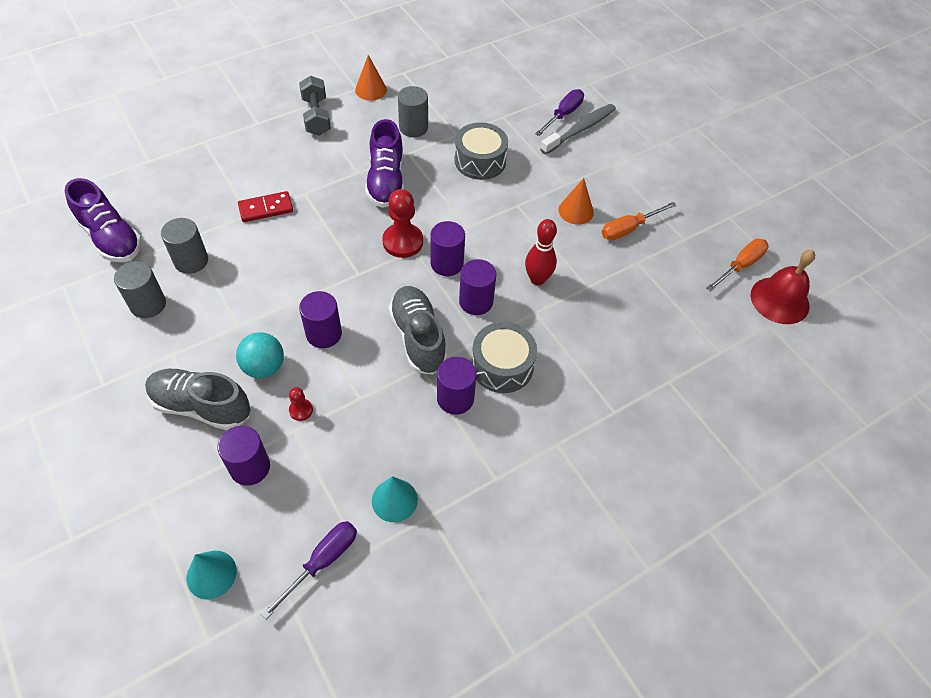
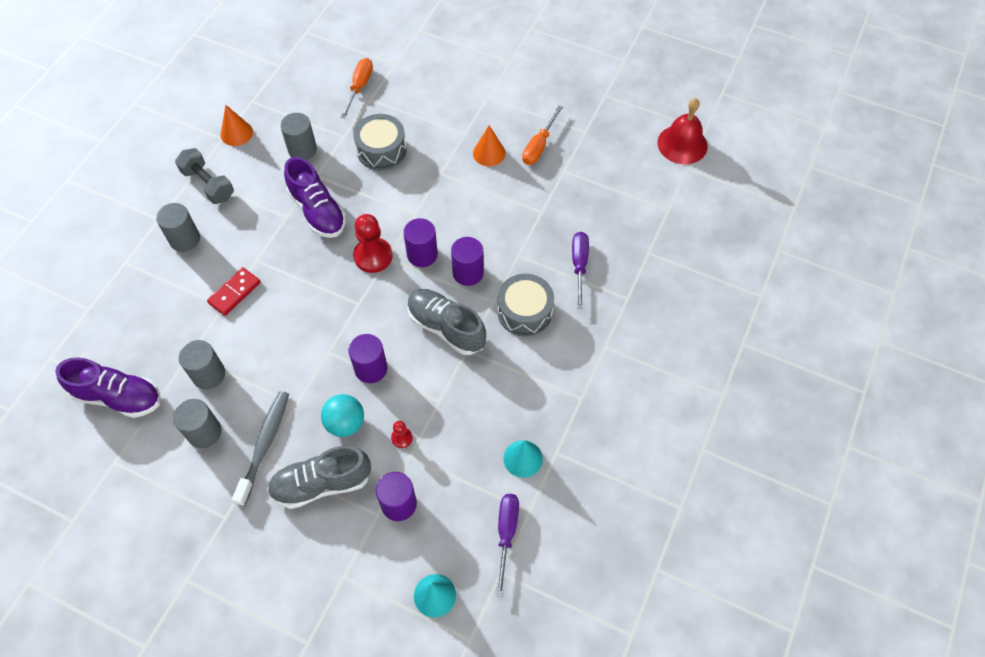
camera: 30 degrees left, 5 degrees up
(263, 147) = (185, 239): none -> grey cylinder
(455, 398) = (509, 357): purple cylinder -> none
(537, 279) = (501, 227): red bowling pin -> none
(563, 115) = (418, 71): purple screwdriver -> purple screwdriver (579, 266)
(580, 129) = (441, 78): grey toothbrush -> grey toothbrush (264, 445)
(740, 266) = (638, 132): orange screwdriver -> orange screwdriver (359, 87)

